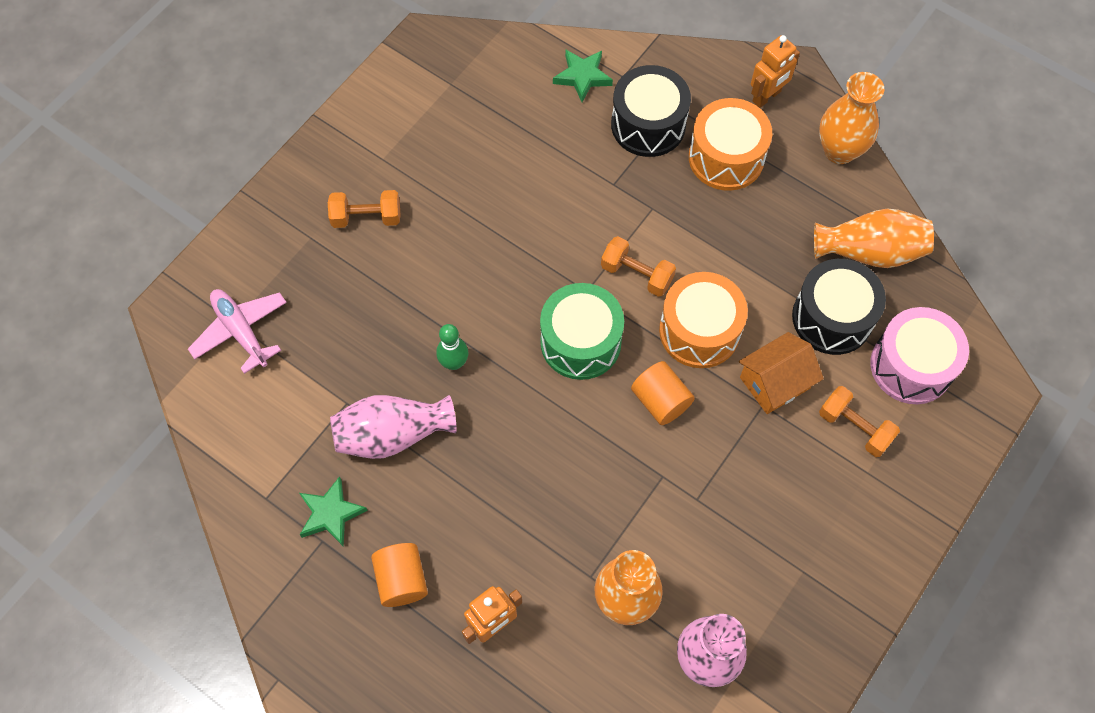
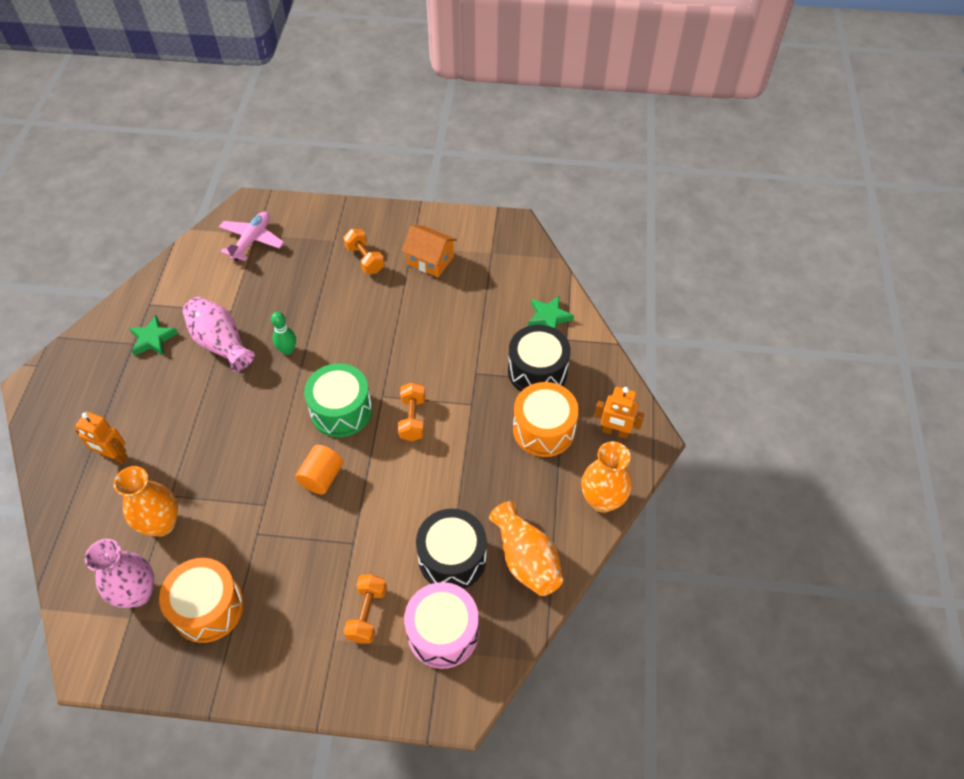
camera: 60 degrees right, 10 degrees down
(402, 580) = (124, 394): orange cylinder -> none
(699, 331) = (390, 476): orange drum -> orange drum (208, 608)
(775, 383) = (375, 543): orange house -> orange house (430, 260)

